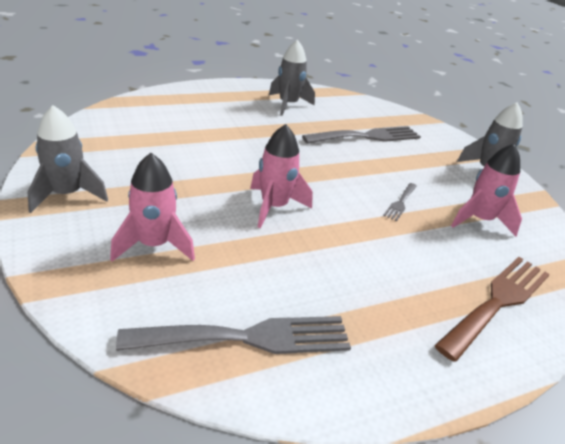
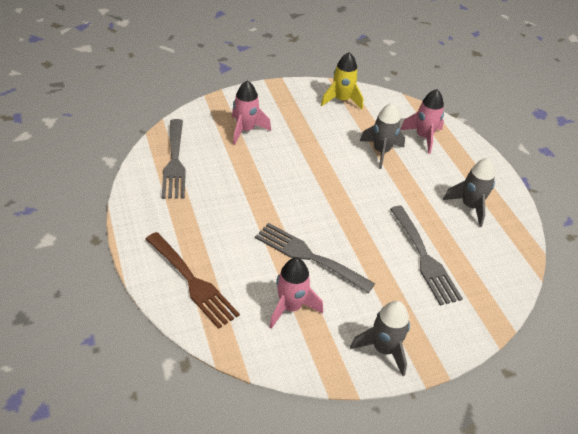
camera: 95 degrees right, 10 degrees up
(67, 195) = (289, 97): grey rocket -> grey rocket (381, 151)
(88, 151) = (341, 100): none -> yellow rocket
(274, 207) = (290, 181): pink rocket -> pink rocket (423, 137)
(400, 203) = (308, 256): grey fork -> grey fork, size x2.08

